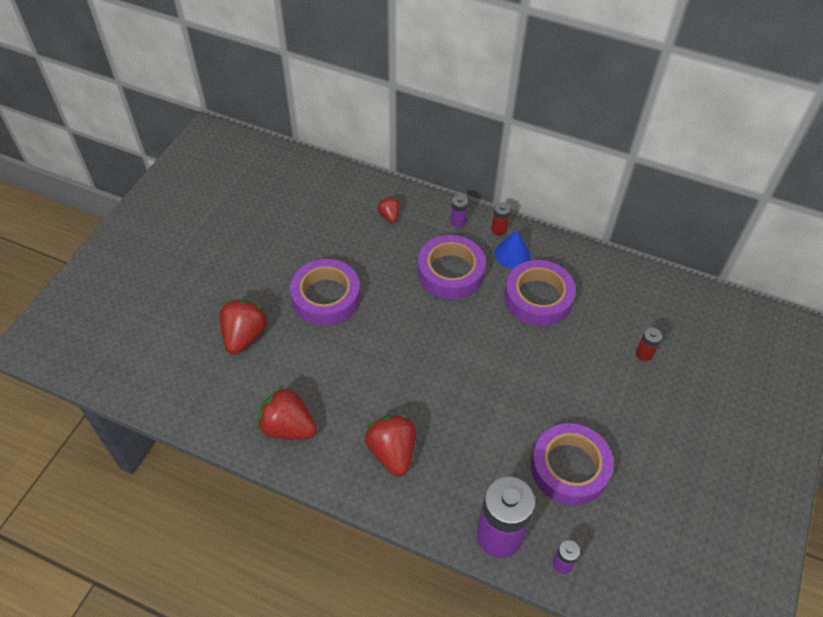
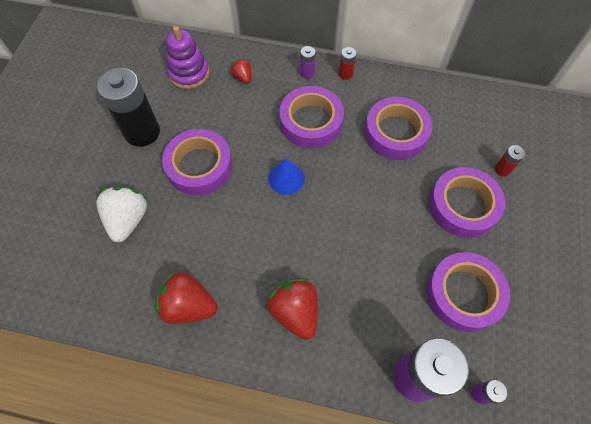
camera: 10 degrees left, 10 degrees up
(244, 336) = (128, 219): red strawberry -> white strawberry
(275, 254) = (142, 132): none -> black battery
(334, 203) = (189, 73): none -> purple stacking toy
(512, 254) = (363, 95): blue cone -> blue cone (286, 178)
(591, 382) = (463, 206): none -> purple tape

